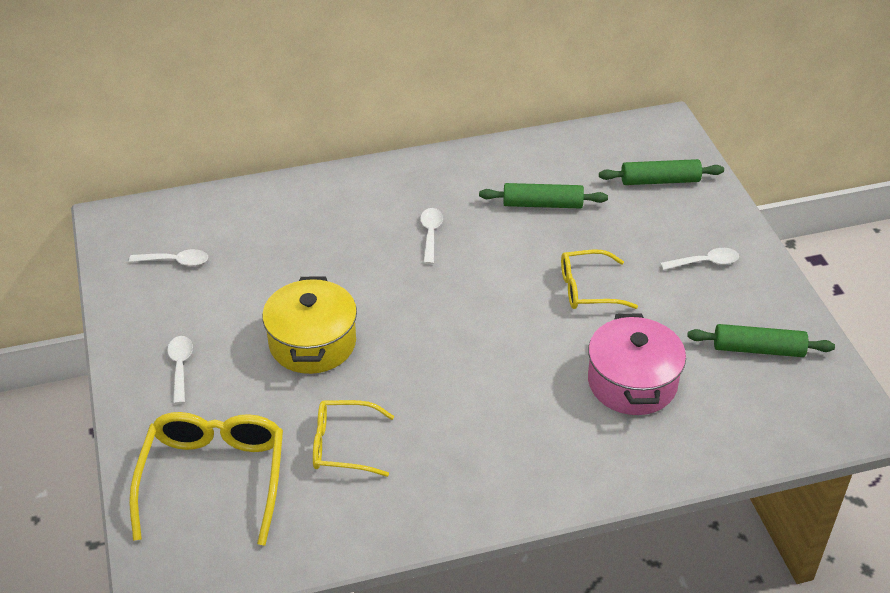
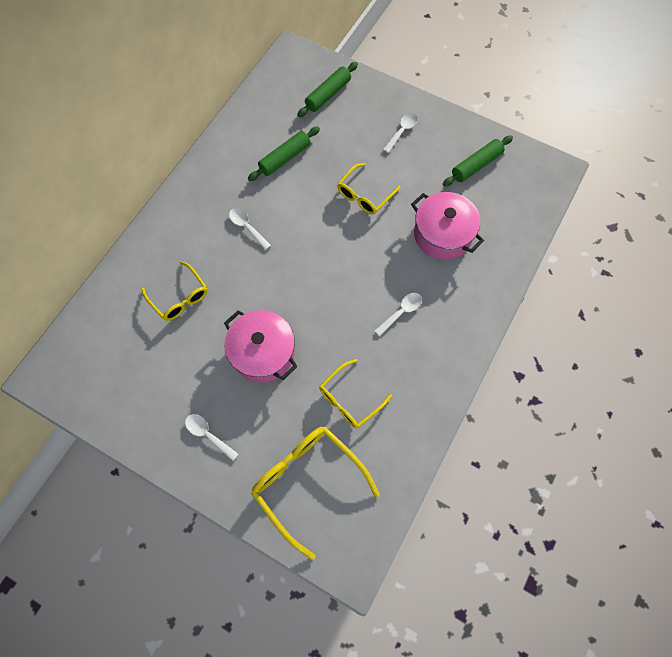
camera: 45 degrees left, 25 degrees up
(175, 261) = (120, 370): white spoon -> white spoon (401, 312)
(296, 244) = (179, 297): none -> yellow glasses
(312, 343) = (263, 353): yellow pot -> pink pot

